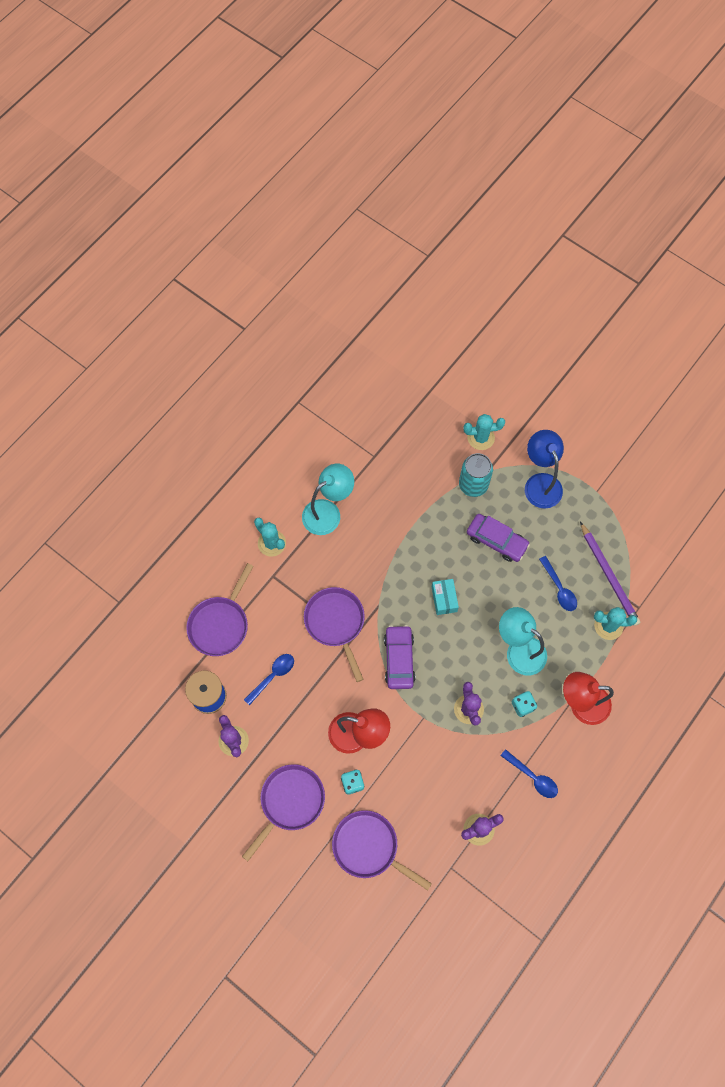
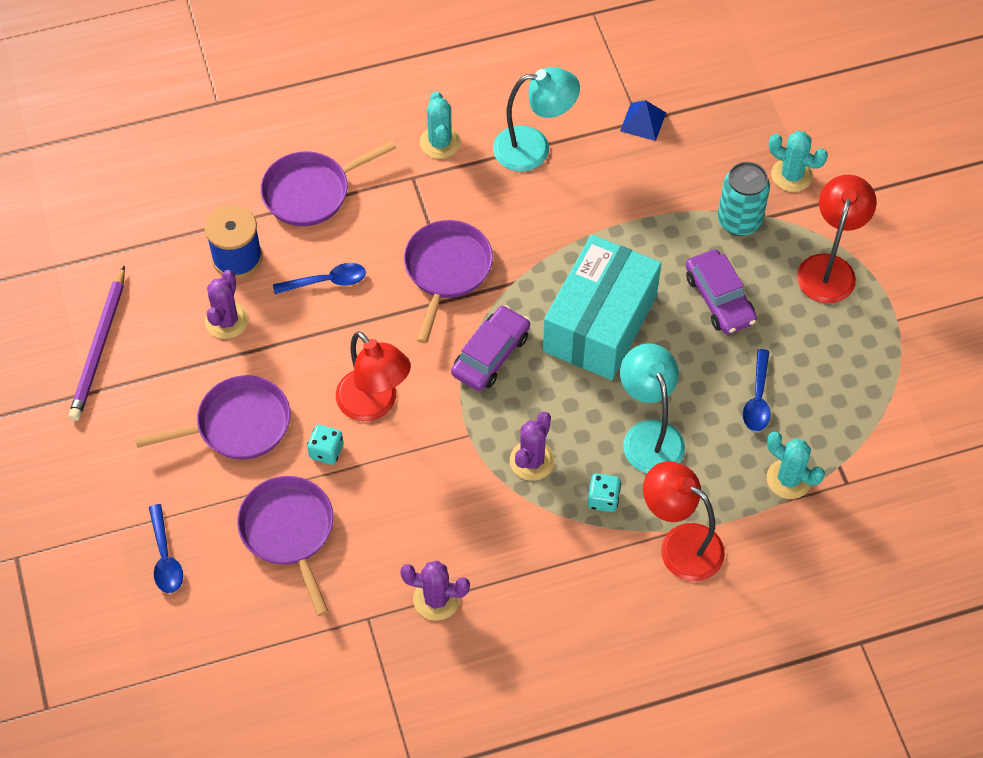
camera: 35 degrees right, 10 degrees down
(376, 455) = (643, 121): none -> blue pyramid
(444, 599) = (599, 323): turquoise box -> turquoise box, size x2.44
(533, 777) = (551, 585): blue spoon -> blue spoon (165, 557)
(540, 483) = (829, 268): blue lamp -> red lamp
(609, 575) = (836, 423): purple pencil -> purple pencil (99, 347)

